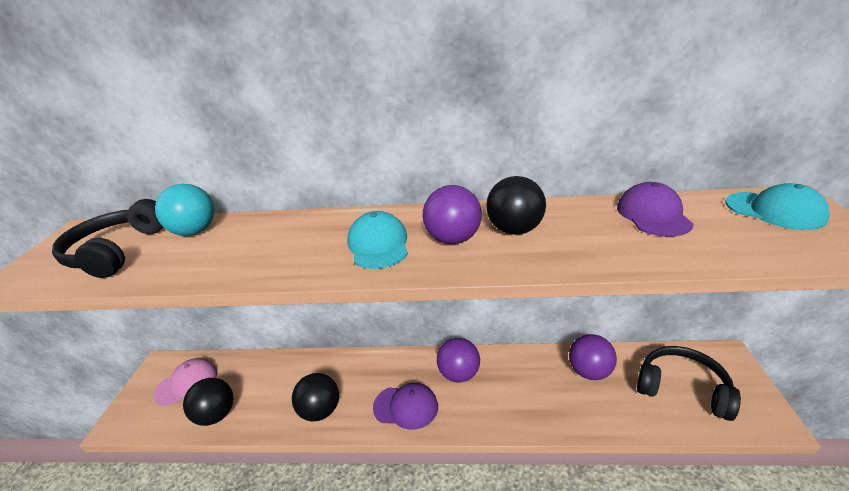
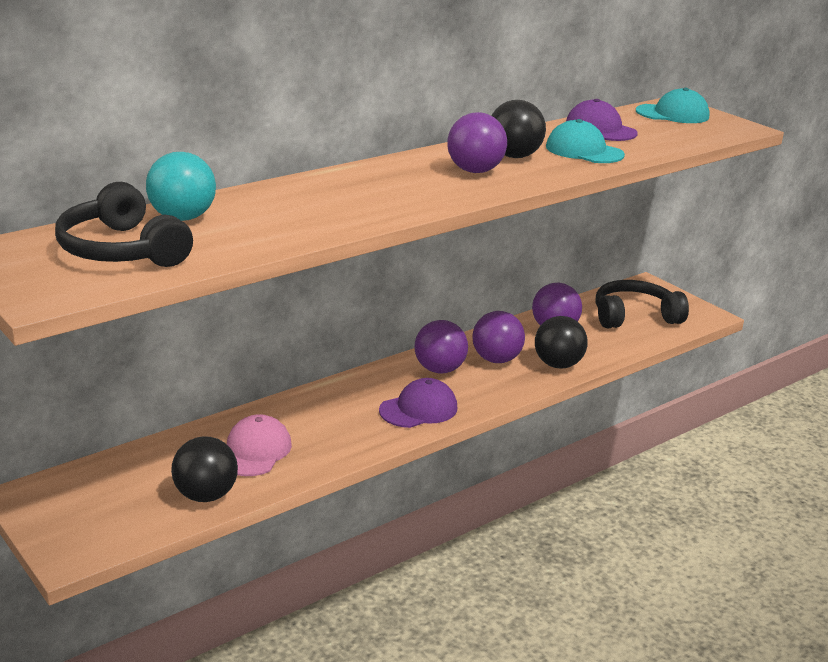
camera: 45 degrees left, 5 degrees down
(187, 383) = (110, 491): pink cap -> pink cap (255, 451)
(320, 411) = (331, 445): black ball -> black ball (558, 365)
(378, 245) = (416, 187): turquoise cap -> turquoise cap (584, 151)
(510, 383) = (496, 359): none -> purple ball

